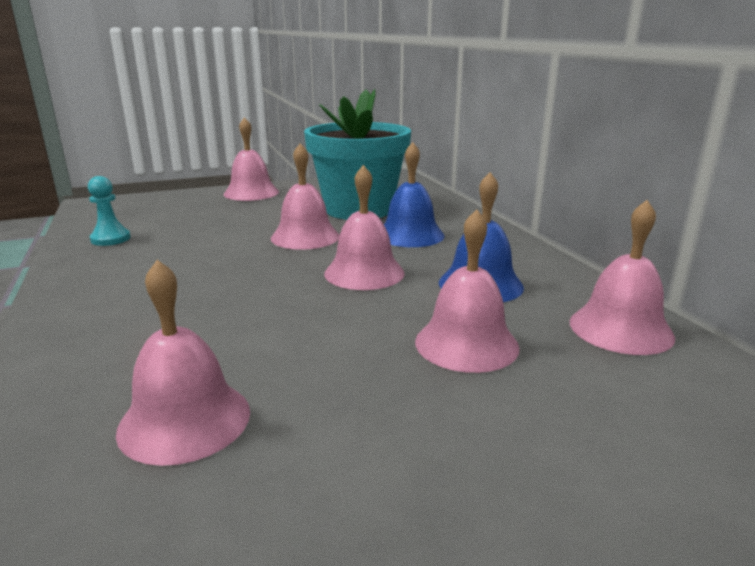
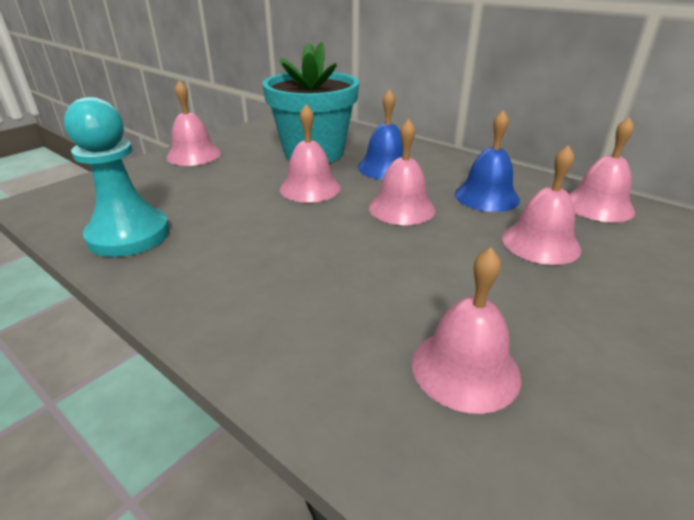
camera: 30 degrees left, 10 degrees up
(110, 239) = (129, 235): turquoise pawn -> turquoise pawn, size x1.99

